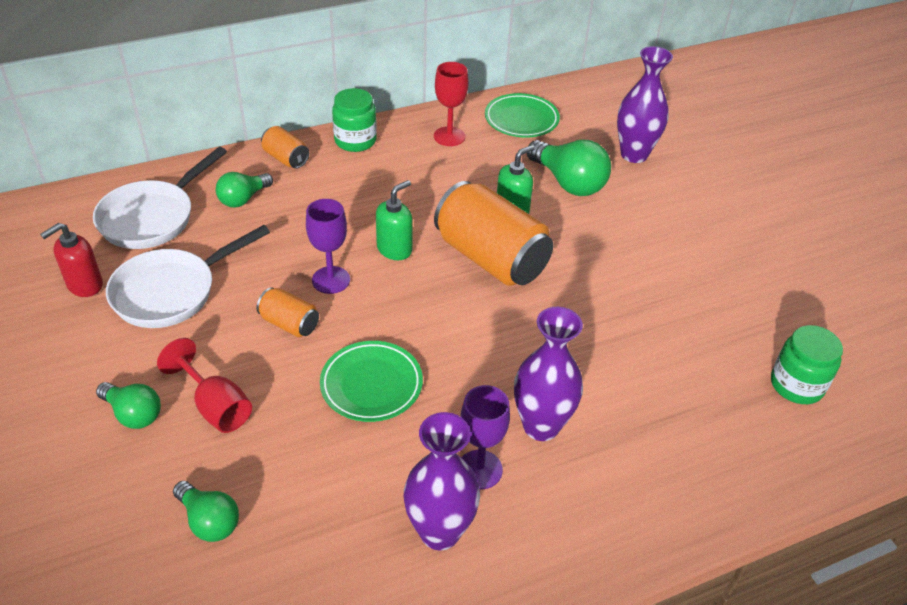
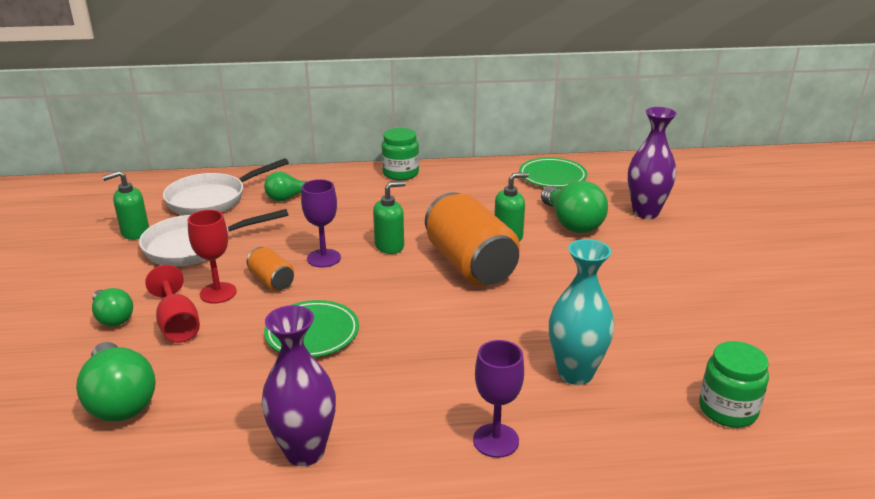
camera: 20 degrees right, 15 degrees down
(84, 285) = (135, 232): red soap dispenser -> green soap dispenser
(209, 521) = (120, 400): green light bulb -> green light bulb, size x1.63
(286, 158) = (338, 177): orange can -> none
(449, 136) = (482, 180): red goblet -> red goblet (218, 293)
(479, 469) = (369, 413): purple goblet -> purple goblet (496, 440)
(541, 426) = (445, 392): purple vase -> none
(651, 375) = (575, 373): none -> turquoise vase

